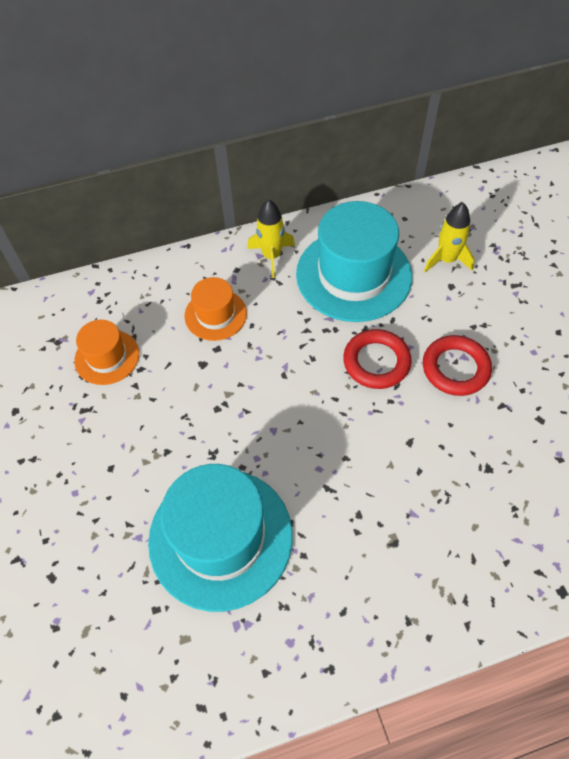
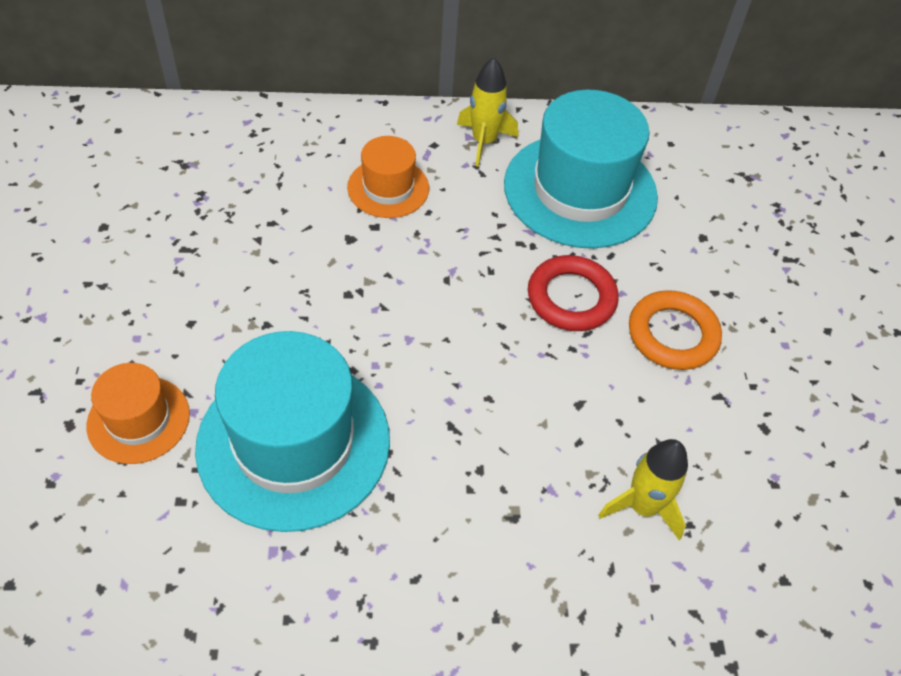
camera: 10 degrees right, 5 degrees down
(107, 357) = (237, 198): orange hat -> orange hat (138, 419)
(446, 260) = (707, 205): yellow rocket -> yellow rocket (642, 507)
(455, 368) = (672, 334): red ring -> orange ring

